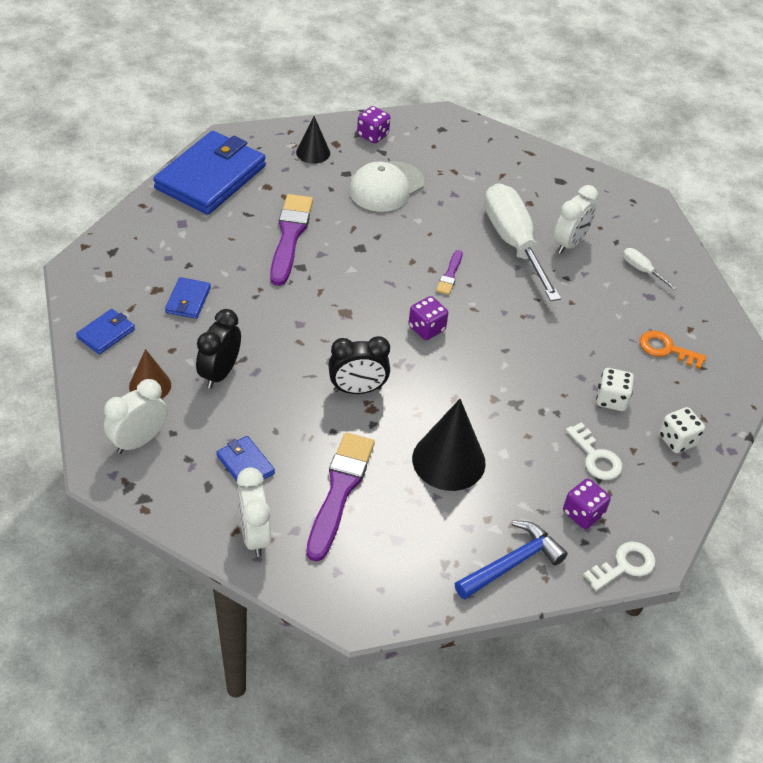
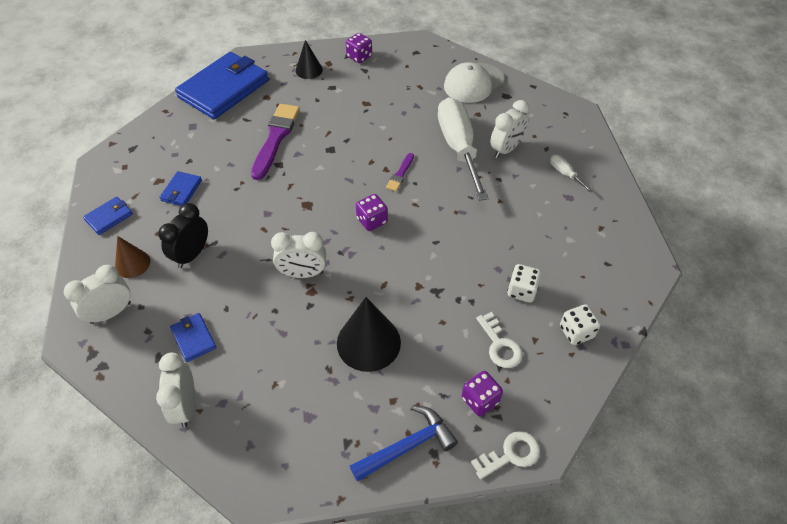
camera: 10 degrees right, 5 degrees up
(339, 491) = (268, 367): purple brush -> none
(357, 390) = (303, 273): black clock -> white clock
(386, 187) = (362, 99): white cap -> white cap (473, 83)
(666, 349) = (577, 246): orange key -> none

